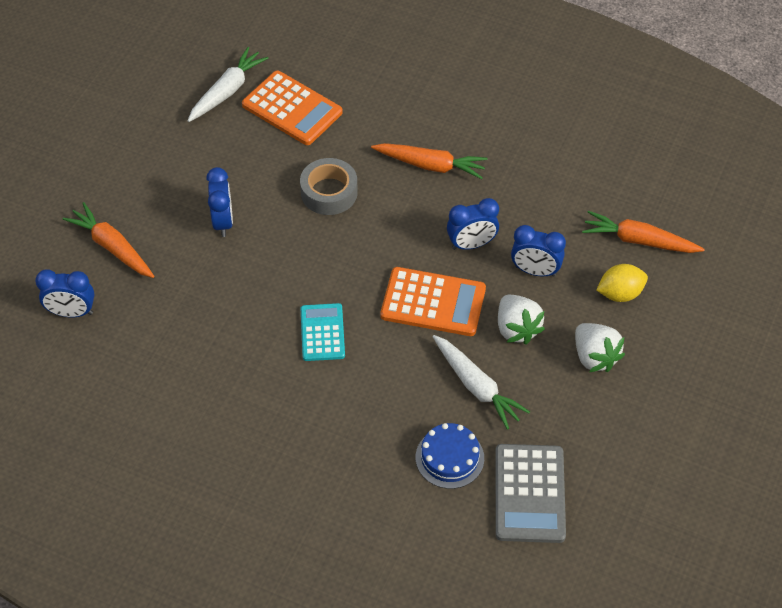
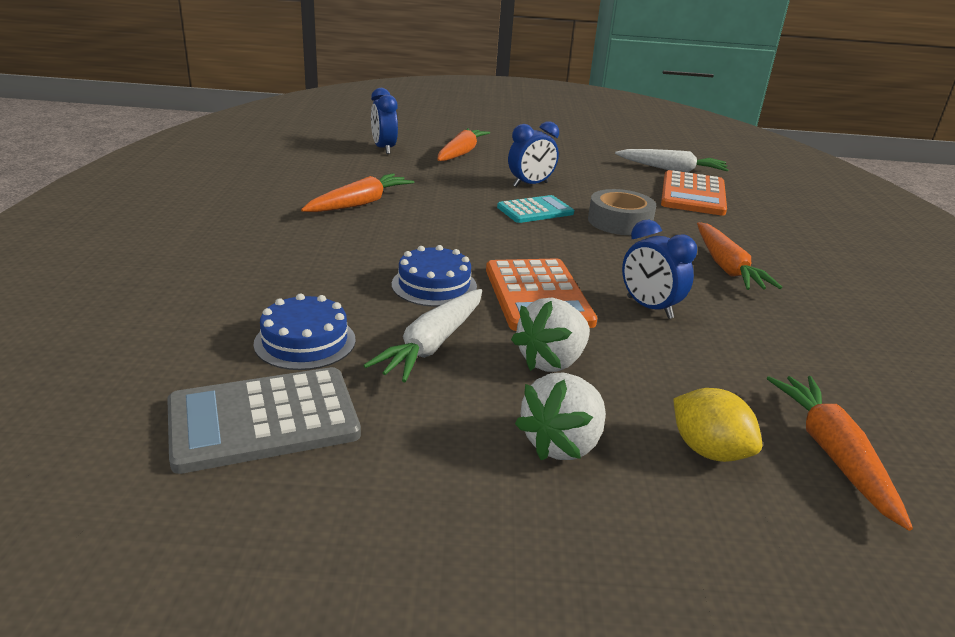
camera: 65 degrees right, 25 degrees down
(219, 371) = (360, 203): none -> orange carrot
(322, 332) = (441, 241): turquoise calculator -> turquoise calculator (535, 210)
(396, 361) = (434, 285): none -> blue cake
(535, 271) = (661, 361): blue clock -> none

